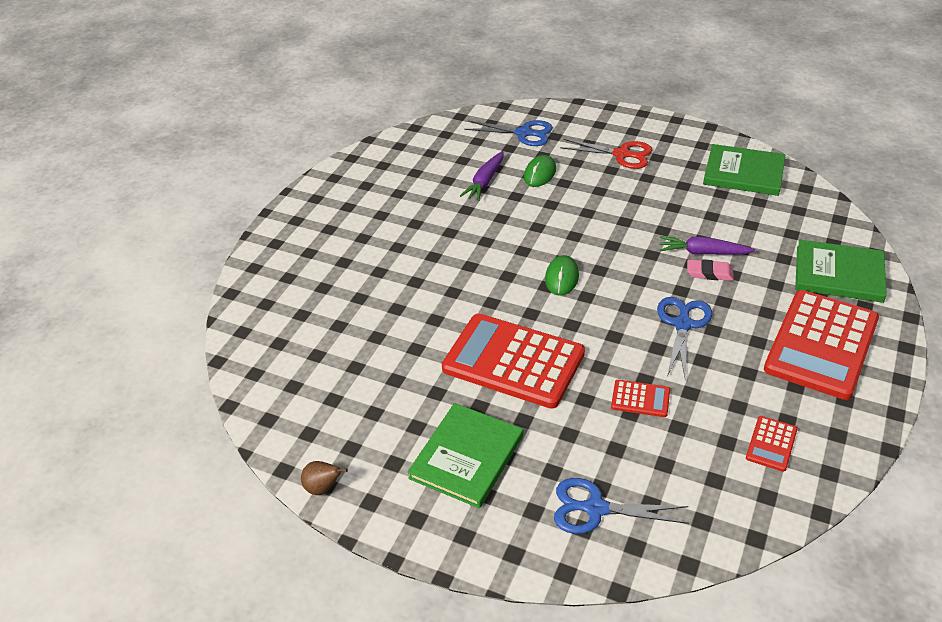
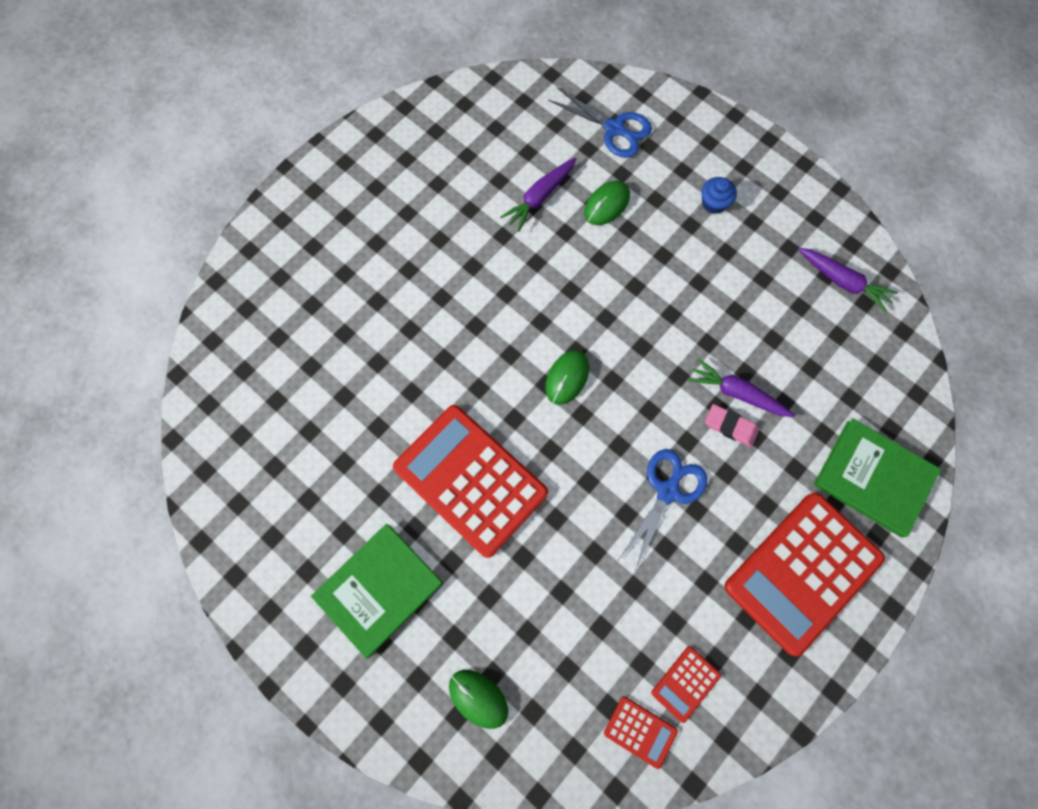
camera: 15 degrees right, 30 degrees up
(323, 488) = (231, 578): brown pear -> none
(596, 508) = (478, 698): blue scissors -> green mouse
(621, 154) = (713, 203): red scissors -> blue cupcake
(640, 399) = (579, 577): red calculator -> red calculator (640, 731)
(743, 173) = (843, 282): green book -> purple carrot

